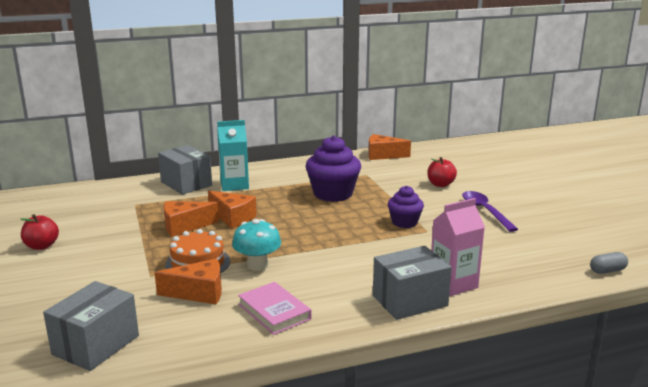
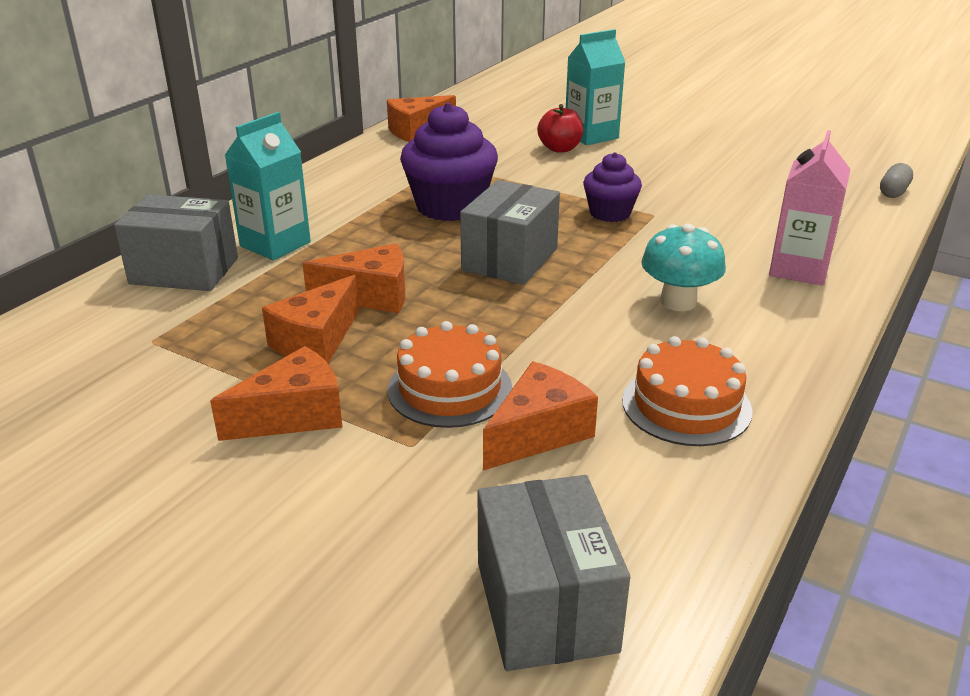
camera: 40 degrees left, 10 degrees up
(41, 246) = (97, 496): red apple -> none
(133, 248) = (294, 415): none -> orange cheese
(257, 265) = (541, 351): turquoise mushroom -> turquoise mushroom (678, 302)
(274, 312) = (686, 405): pink book -> orange cake
(409, 301) = (797, 311): grey box -> grey box (510, 259)
(471, 183) = (591, 136): none -> turquoise carton
(485, 211) = (667, 166): purple spoon -> none

